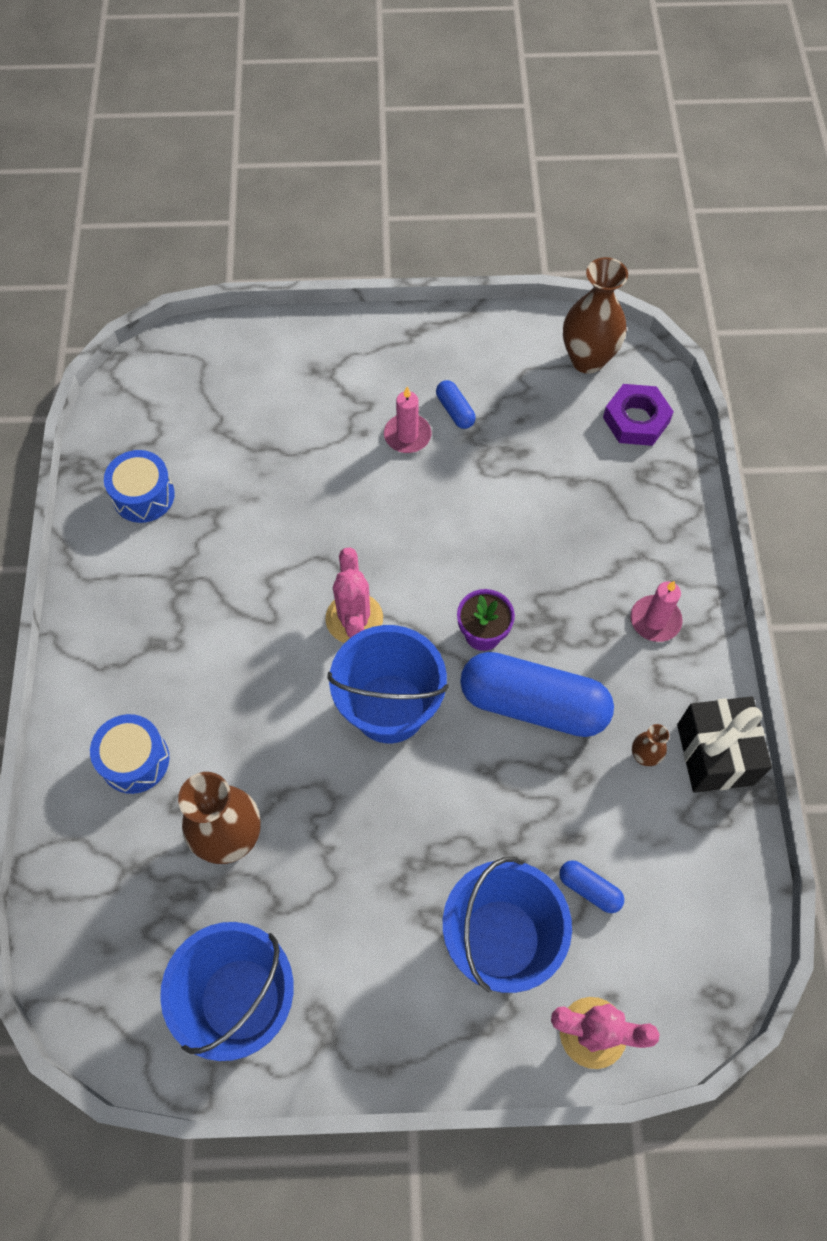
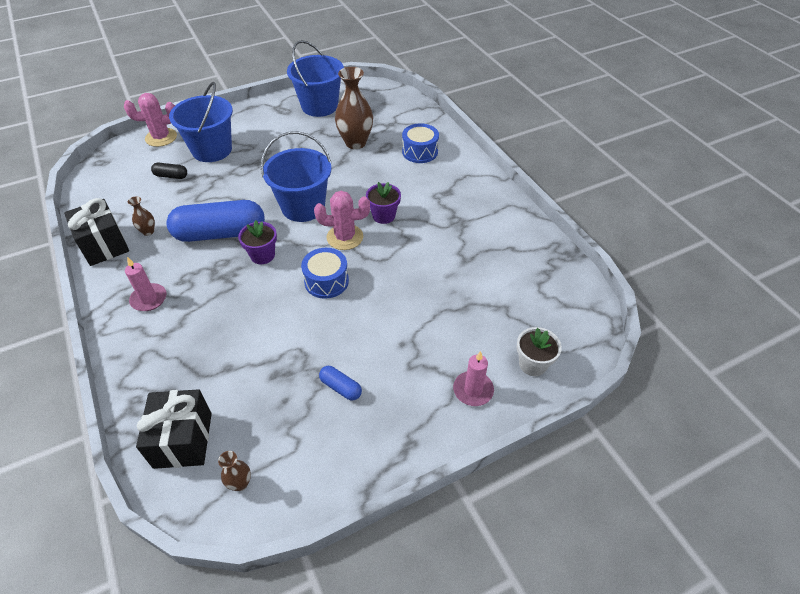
camera: 155 degrees right, 15 degrees down
(143, 495) = (516, 253): blue drum -> blue drum (326, 281)
(239, 356) = (533, 364): none -> white flower pot
(277, 636) = (383, 216): none -> purple flower pot
(354, 618) = (345, 237): pink cactus -> pink cactus turned 60 degrees counterclockwise
(407, 435) = (368, 354): pink candle -> pink candle (473, 390)
(587, 359) = (240, 483): brown vase -> brown vase, size x0.47
(589, 889) = (171, 176): blue capsule -> black capsule
(636, 420) = (183, 440): purple nut -> black gift

